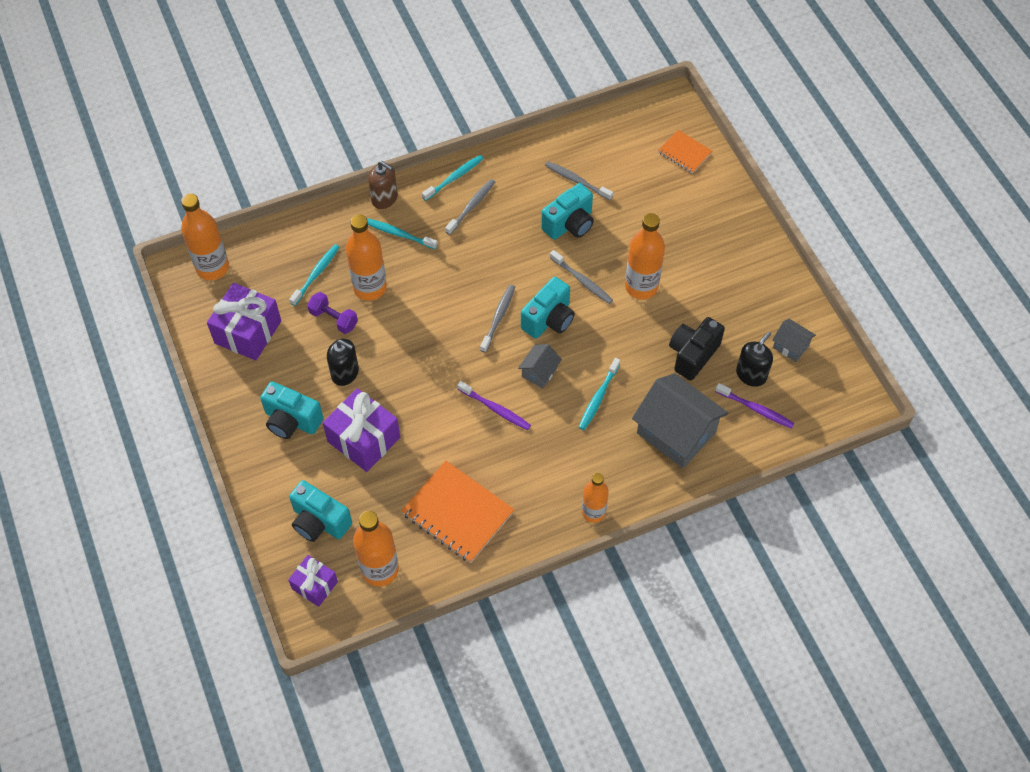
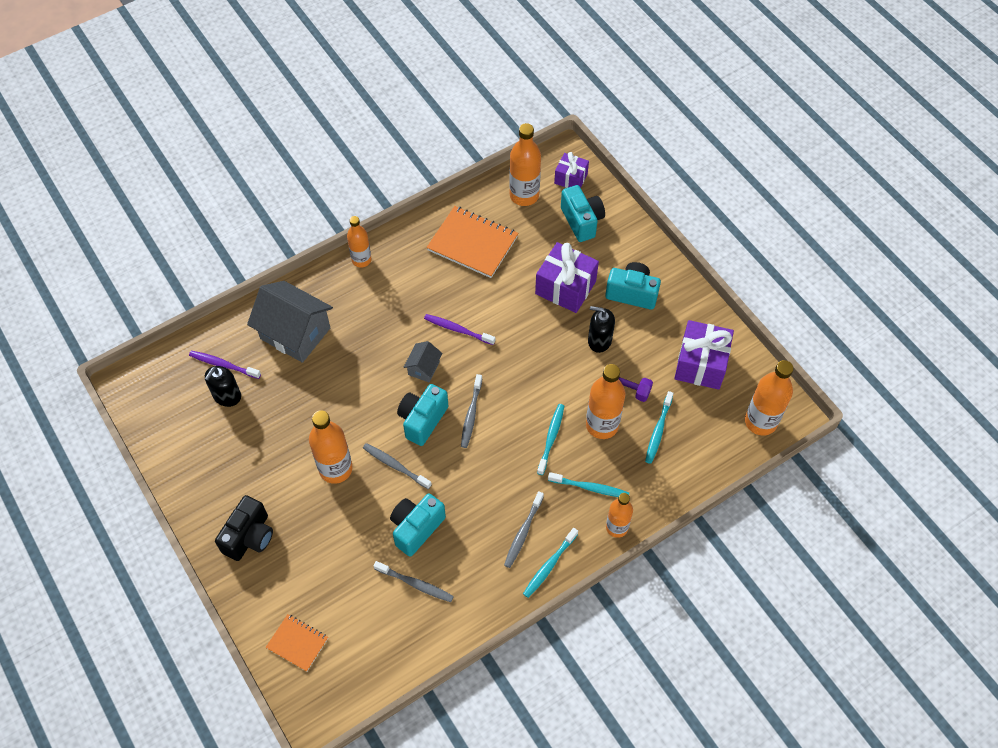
camera: 170 degrees right, 0 degrees up
(319, 521) = (582, 221): turquoise camera -> turquoise camera turned 45 degrees clockwise
(384, 198) = (617, 527): brown soap dispenser -> orange bottle
(598, 397) = (367, 353): turquoise toothbrush -> turquoise toothbrush (551, 438)
(692, 355) = (282, 406): black camera -> black camera (249, 537)
(791, 346) = (188, 429): grey house -> none

